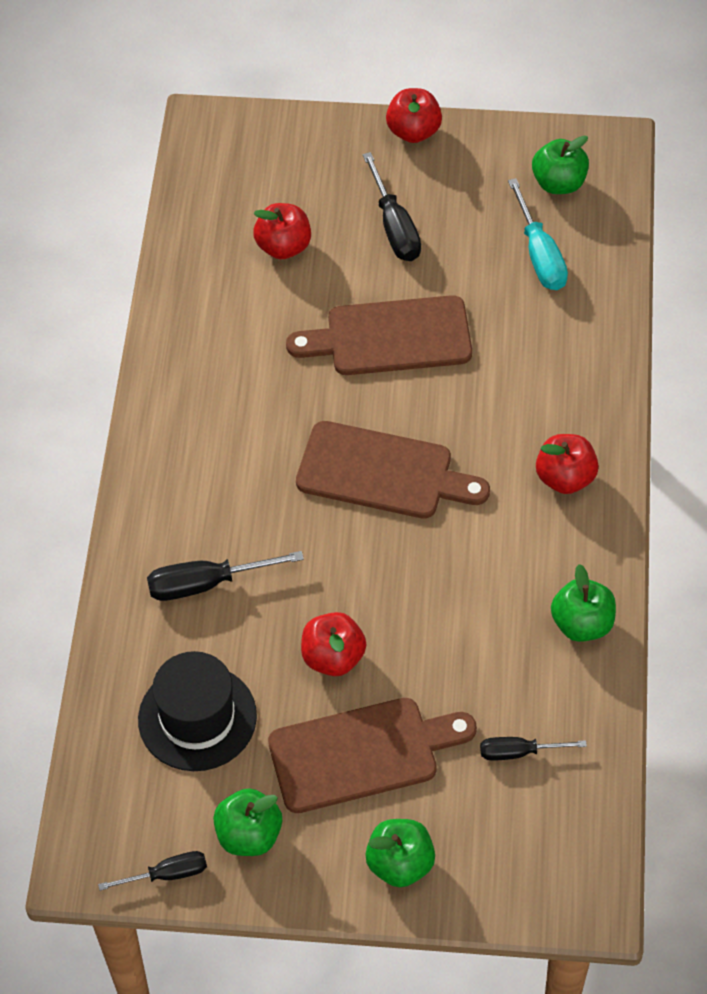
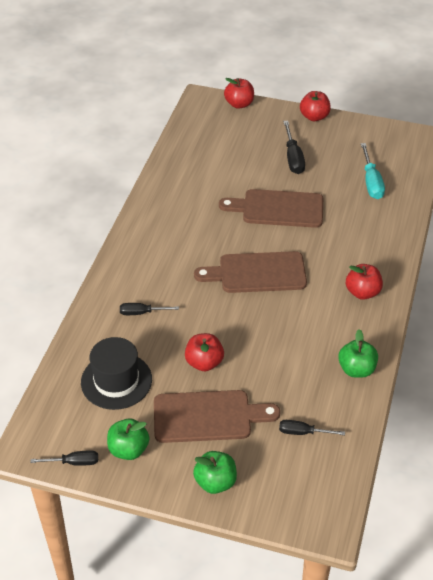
camera: 10 degrees right, 10 degrees down
(206, 584) = (141, 313): black screwdriver -> black screwdriver, size x0.64
(283, 247) = (230, 158): red apple -> red apple (239, 104)
(383, 472) = (257, 273): brown cutting board -> brown cutting board turned 150 degrees clockwise
(559, 183) = (389, 151): green apple -> none

